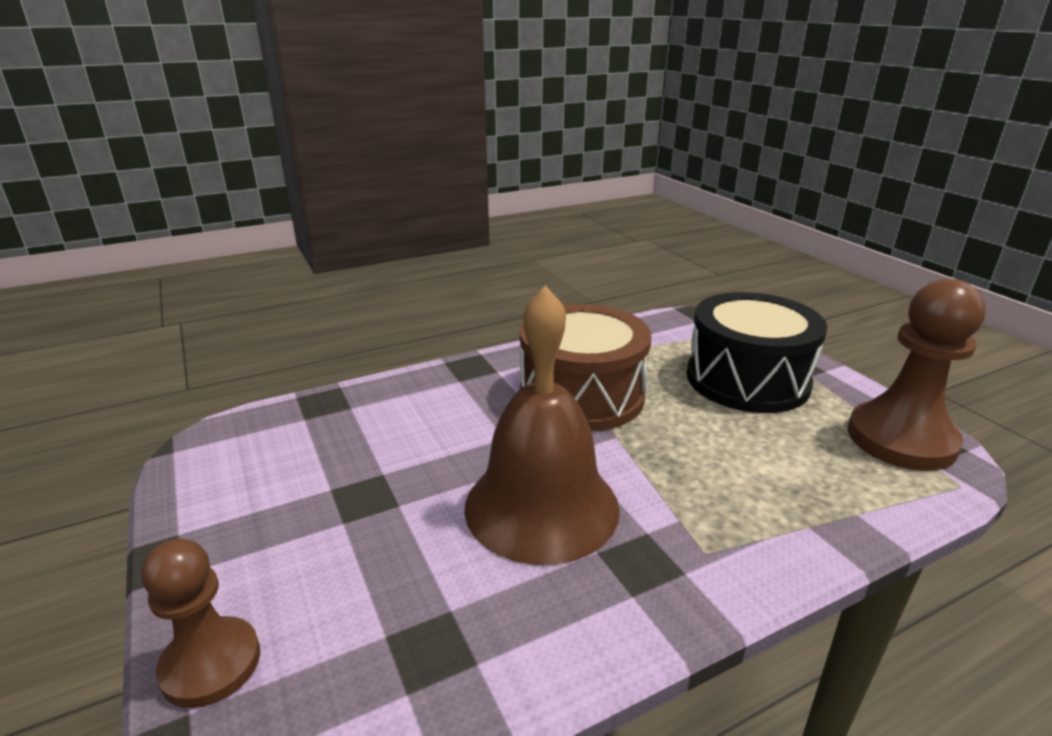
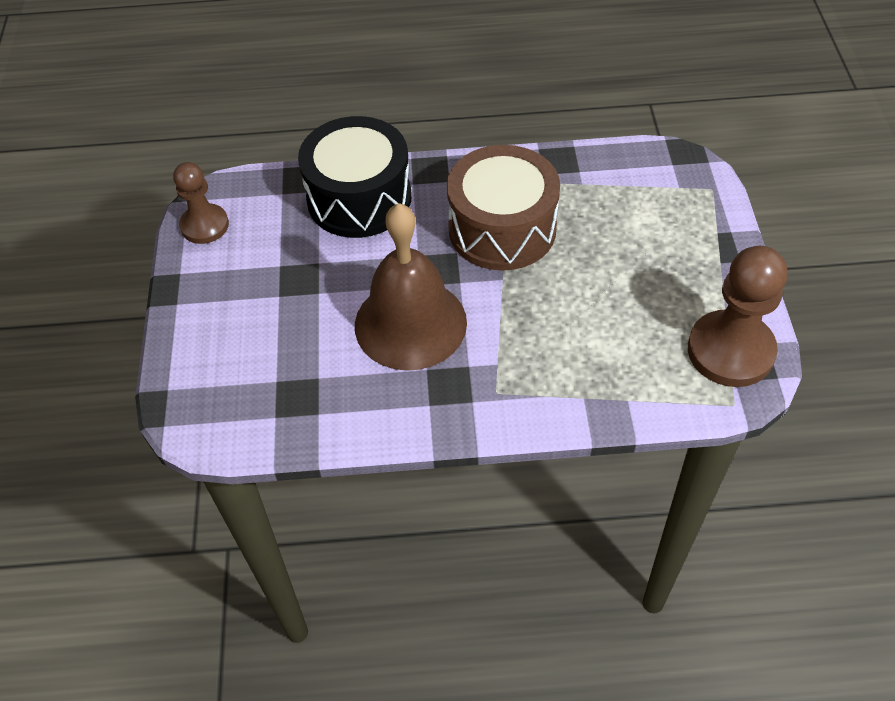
camera: 25 degrees right, 25 degrees up
(211, 664) = (182, 366): brown pawn -> brown pawn (205, 225)
(747, 380) = (657, 251): black drum -> black drum (359, 198)

